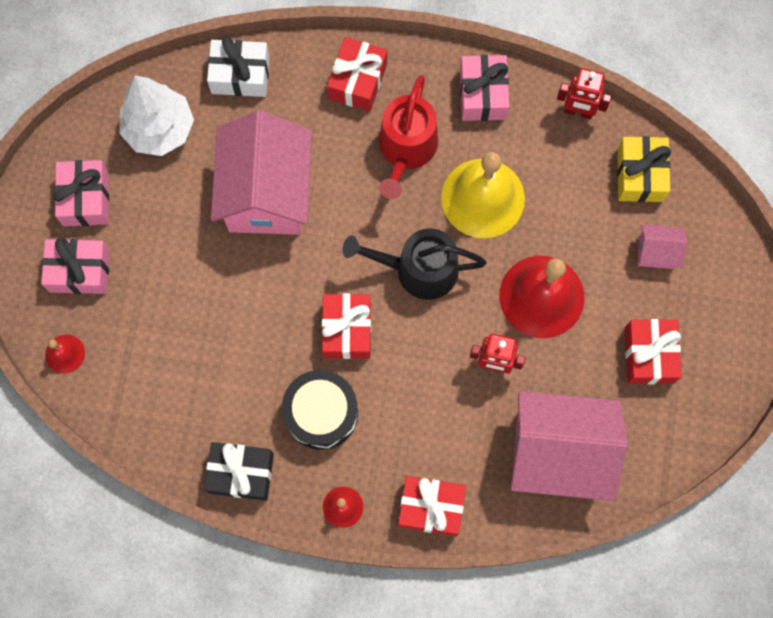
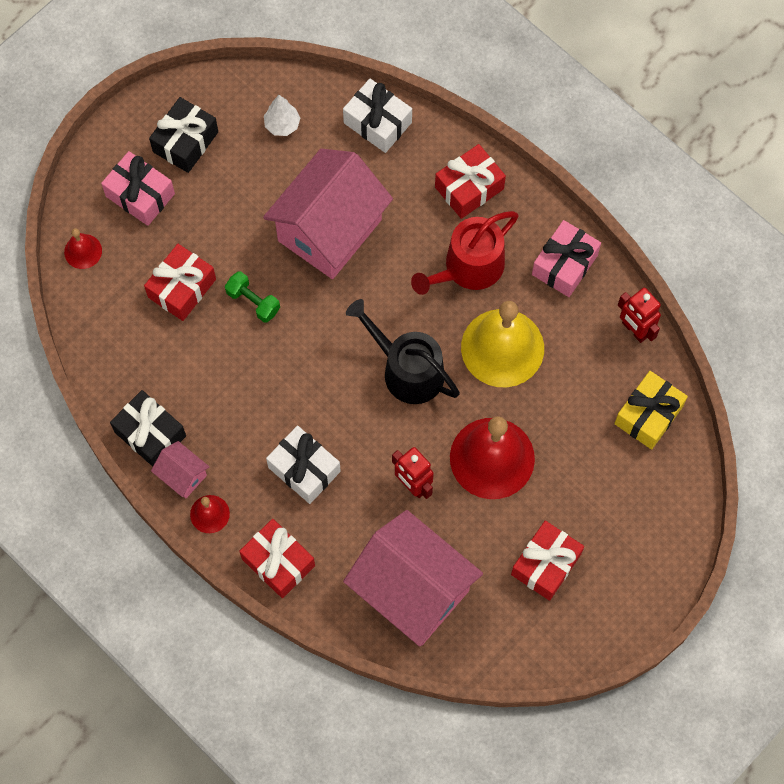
camera: 35 degrees right, 5 degrees down
(86, 198) = (185, 142): pink gift -> black gift
(160, 129) = (282, 125): white tree -> white tree, size x0.51
(246, 298) = (253, 301): none -> green dumbbell
(321, 413) = (246, 430): black drum -> none
(347, 330) = (314, 379): red gift -> red gift (182, 288)
(394, 413) = (304, 469): none -> white gift
(656, 252) = (615, 486): pink house -> pink house (182, 475)

